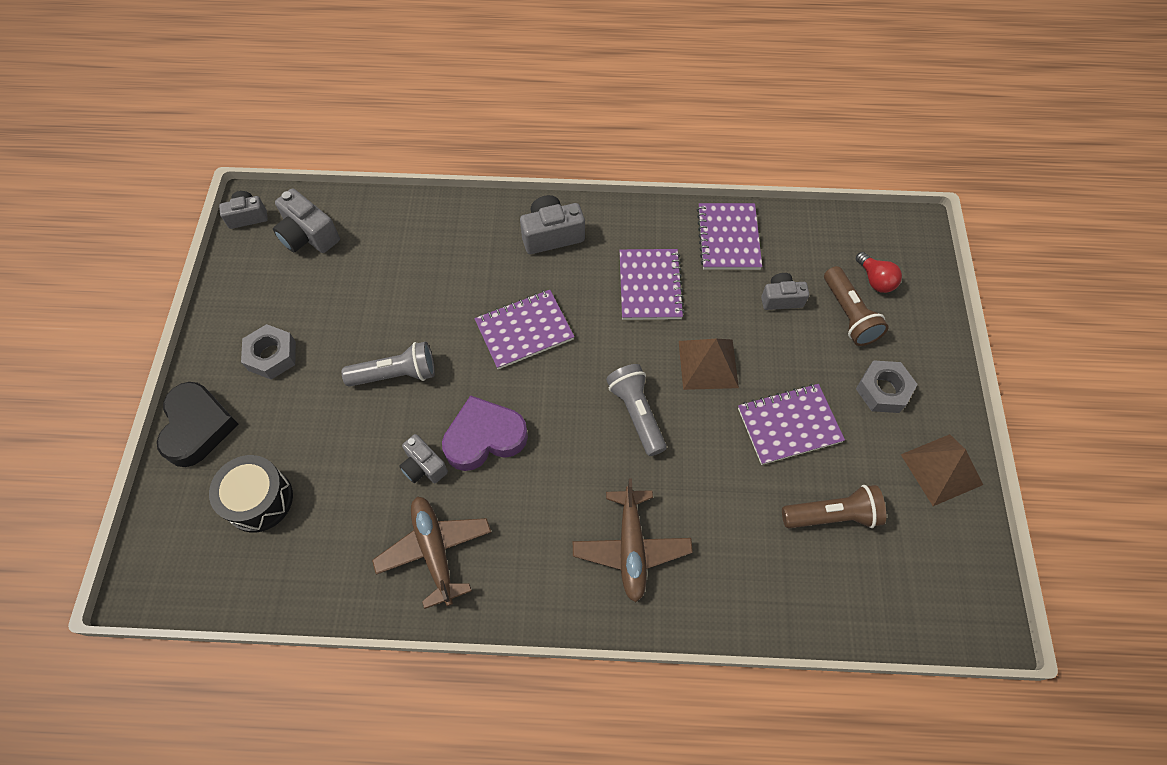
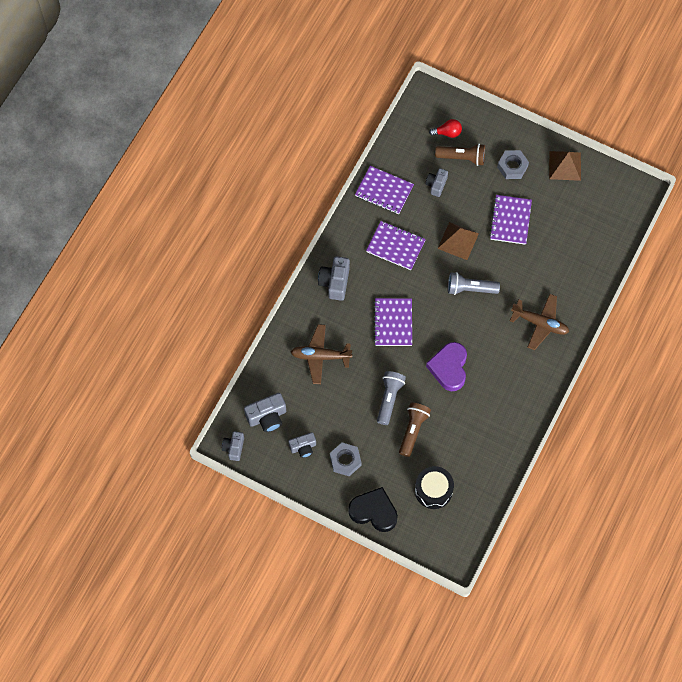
camera: 65 degrees left, 5 degrees up
(424, 466) = (452, 403): grey camera -> grey camera (303, 447)
(435, 551) = (501, 414): brown plane -> brown plane (320, 356)
(832, 515) = (565, 226): brown flashlight -> brown flashlight (413, 430)

